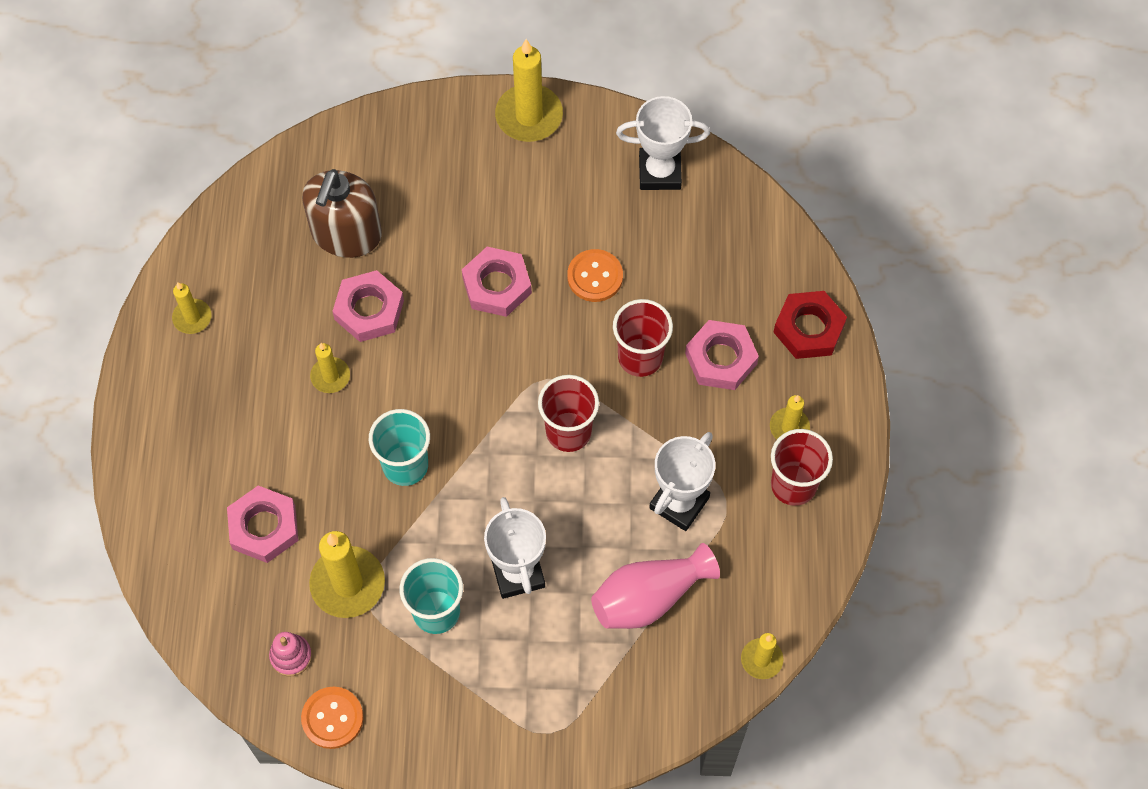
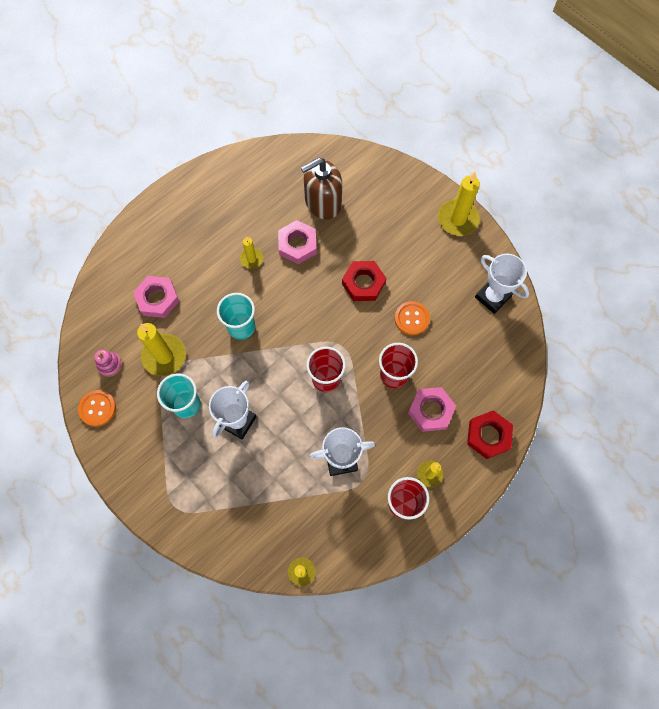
camera: 45 degrees right, 5 degrees up
(192, 318) = (223, 183): yellow candle -> none
(497, 285) = (363, 283): pink nut -> red nut
(649, 597) = (282, 490): pink vase -> none

